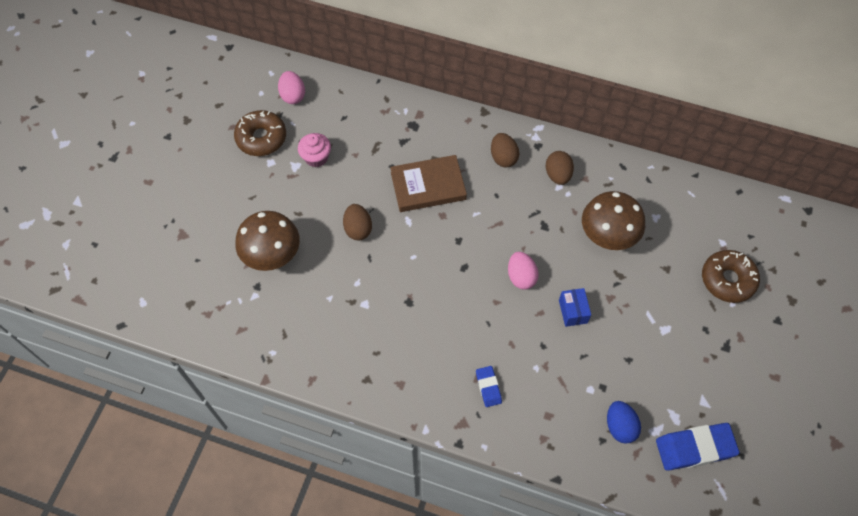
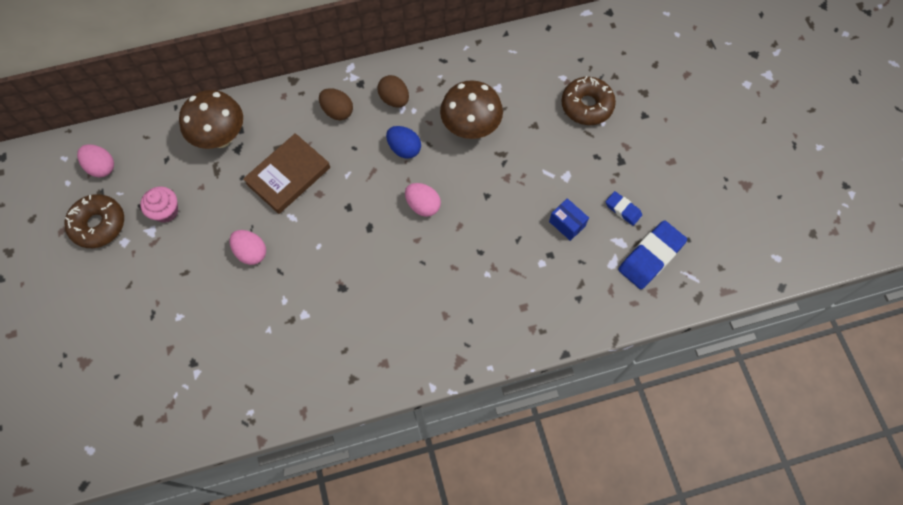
camera: 35 degrees left, 5 degrees up
(273, 257) = (189, 327): brown mushroom -> brown mushroom (221, 138)
(358, 229) = (251, 252): brown egg -> pink egg
(488, 387) = (459, 316): blue eraser -> blue eraser (623, 209)
(573, 311) = (485, 208): blue box -> blue box (567, 224)
(620, 426) = (584, 278): blue egg -> blue egg (404, 149)

